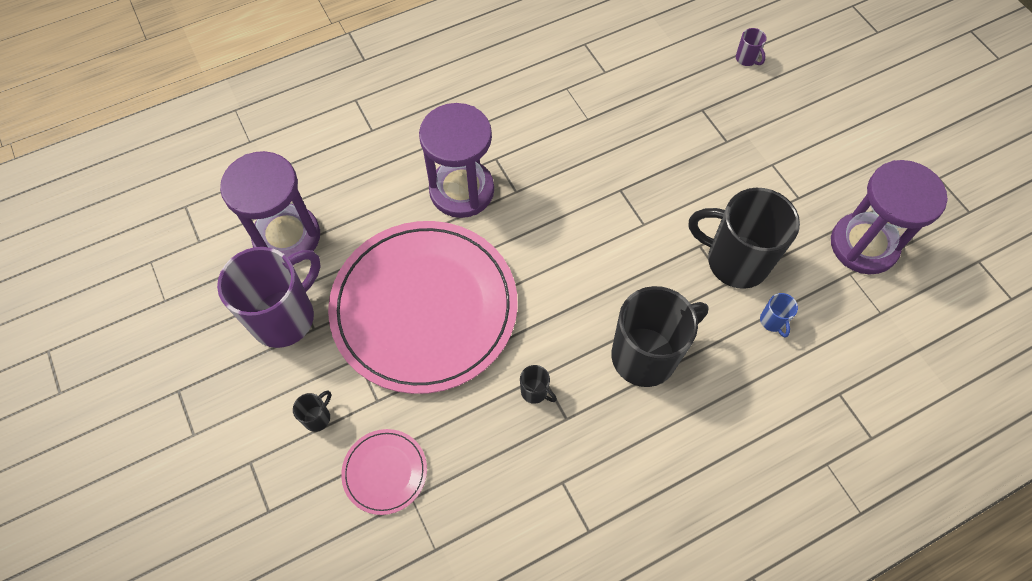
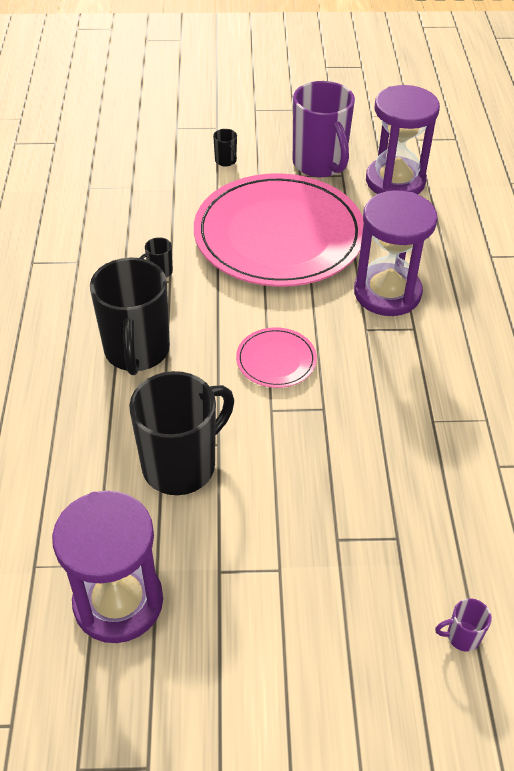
camera: 115 degrees right, 15 degrees down
(385, 472) = (161, 180): pink plate -> pink plate (276, 360)
(772, 321) = (97, 462): blue mug -> none

